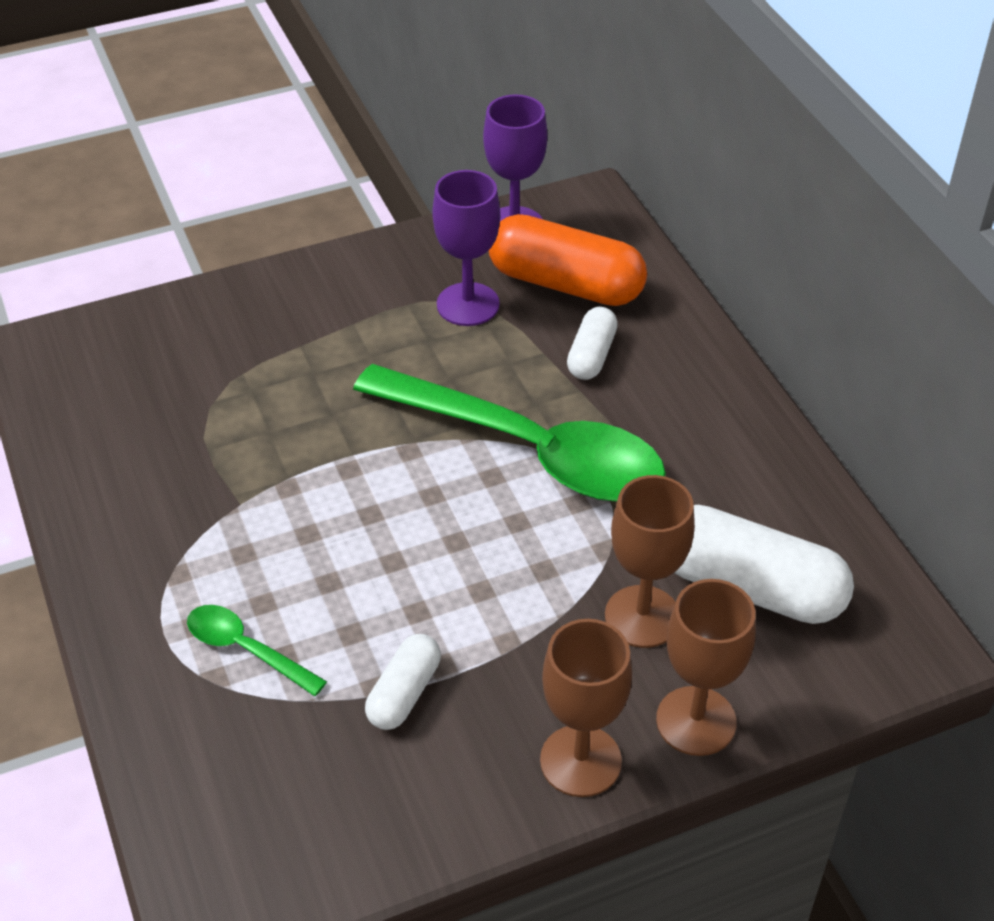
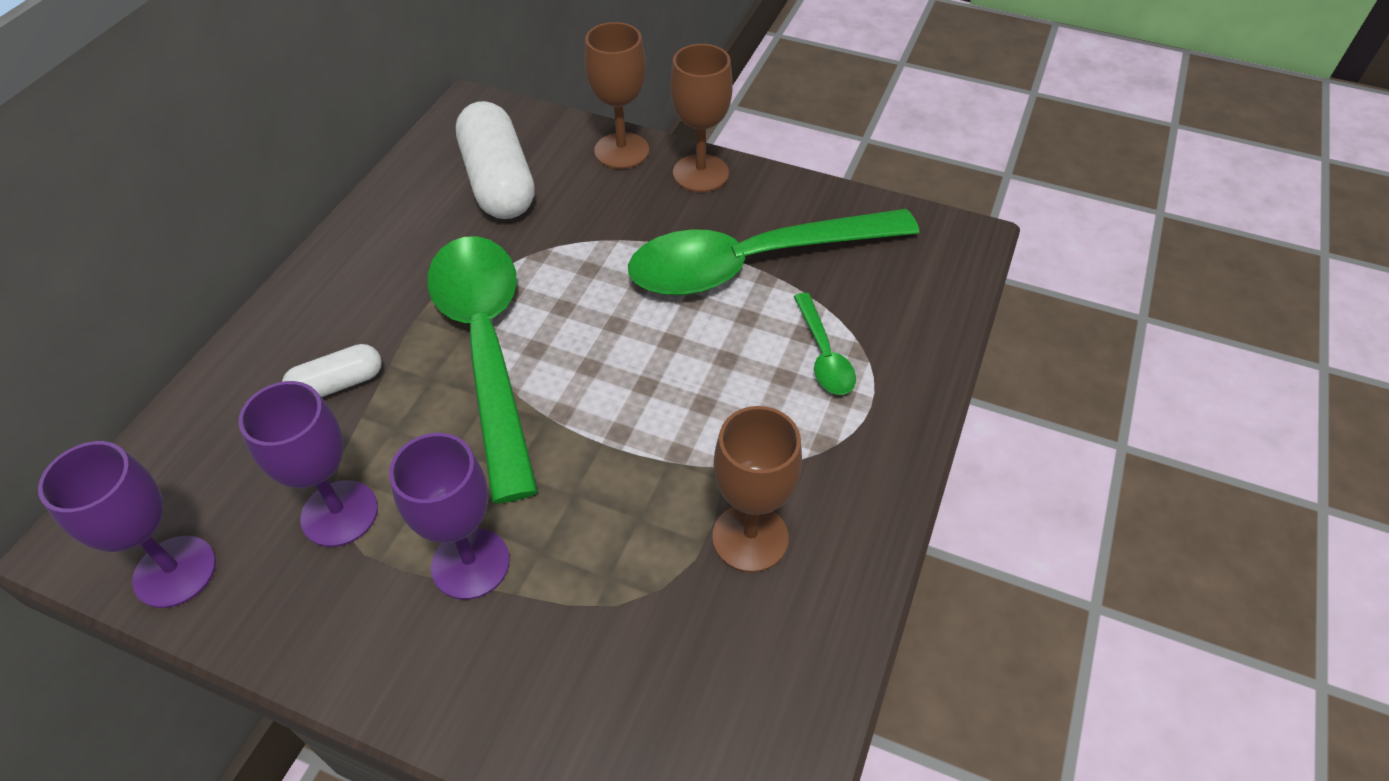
camera: 135 degrees left, 5 degrees up
(349, 338) = (470, 563): none -> purple goblet
(404, 693) = (753, 263): white capsule -> green spoon
(565, 284) = (247, 465): orange capsule -> none
(642, 616) = (574, 208): brown goblet -> brown goblet (750, 537)

